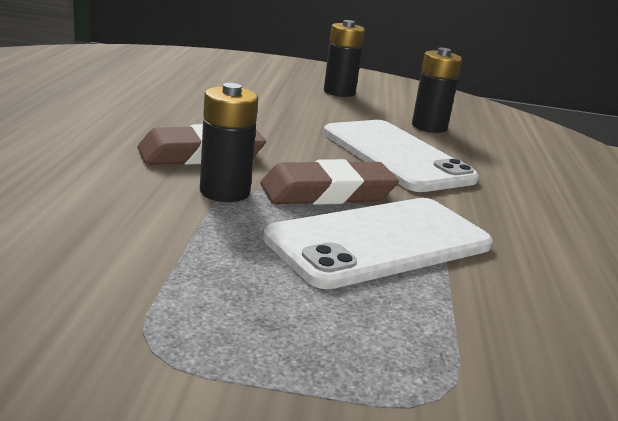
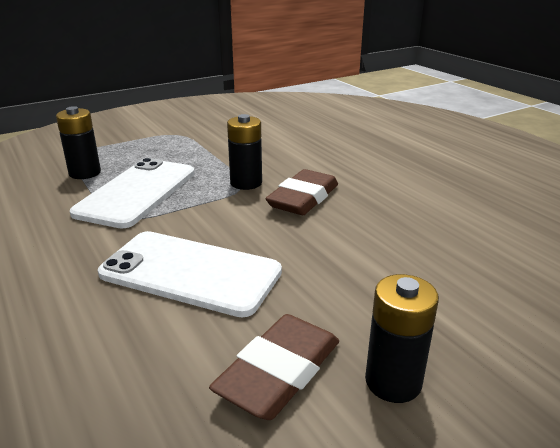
camera: 145 degrees right, 5 degrees up
(327, 192) = (197, 208): brown eraser -> brown eraser (279, 372)
(429, 127) = (202, 360): black battery -> black battery (85, 173)

